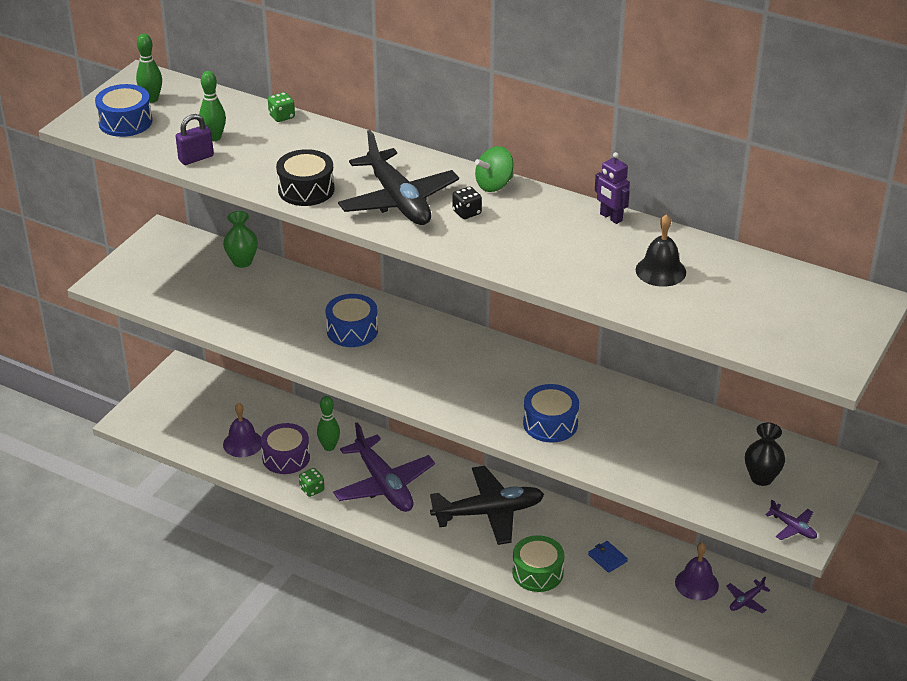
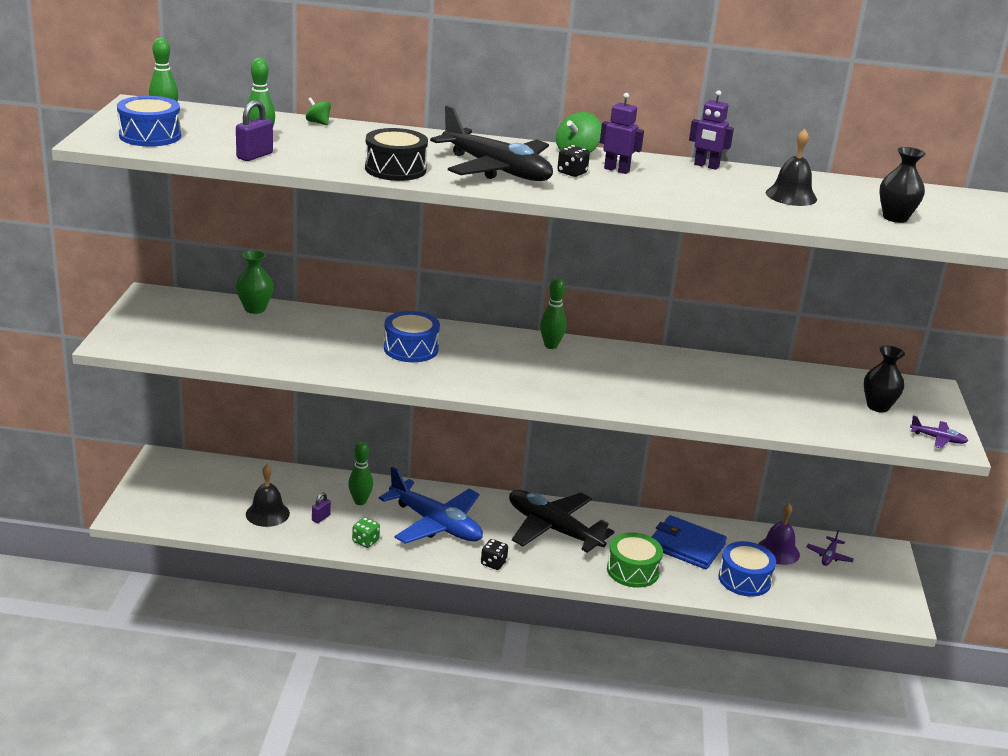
camera: 25 degrees left, 10 degrees down
(243, 443) = (267, 513): purple bell -> black bell
(282, 116) = (318, 123): green dice -> green spinning top
(286, 457) = (321, 518): purple drum -> purple padlock
(384, 485) = (436, 524): purple plane -> blue plane
(412, 536) = (493, 563): none -> black dice
(485, 348) = (551, 346): none -> green bowling pin
(489, 512) = (553, 529): black plane -> black plane turned 105 degrees counterclockwise
(514, 213) = (616, 170): none -> purple robot
(550, 423) = (660, 394): blue drum -> blue drum (744, 579)
(607, 558) = (686, 546): blue wallet -> blue wallet, size x2.01
(742, 316) = (895, 218): none -> black vase

